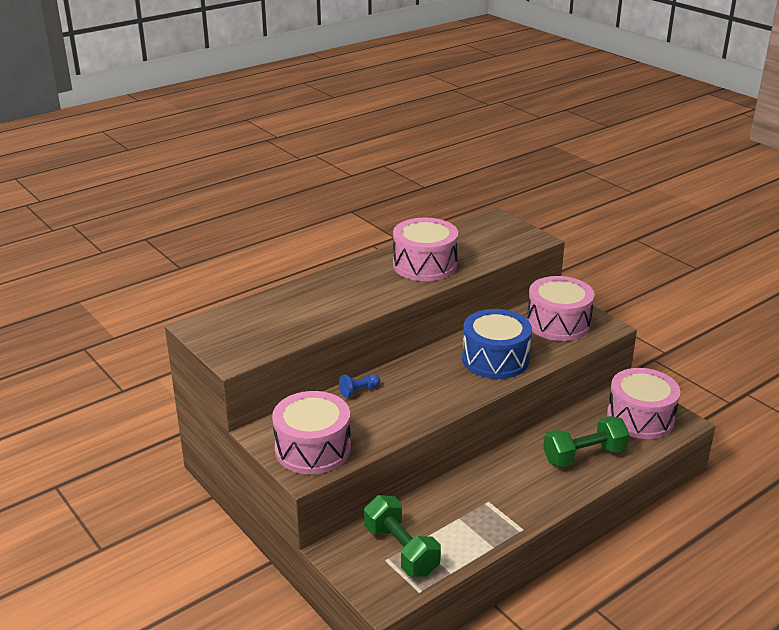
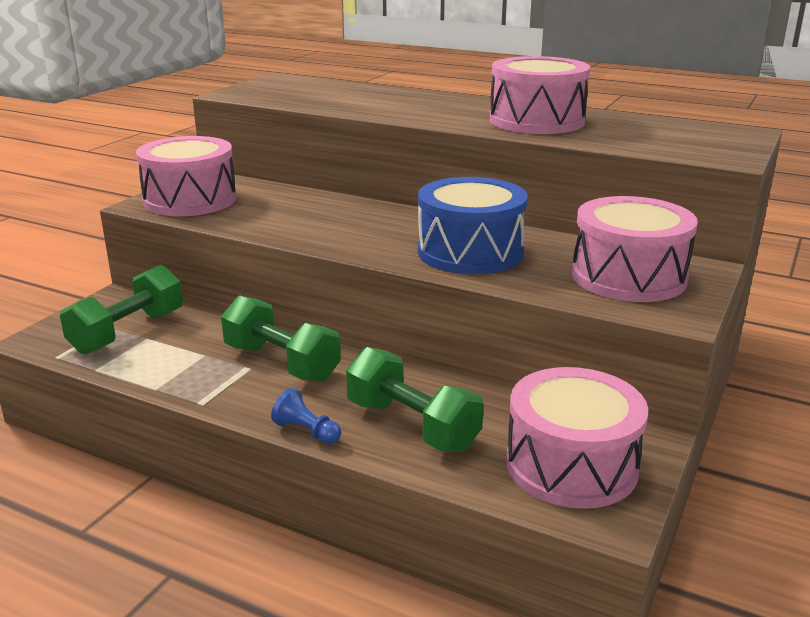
camera: 65 degrees right, 5 degrees down
(358, 391) = (318, 199): blue pawn -> blue pawn (307, 432)
(488, 487) = (281, 363): none -> green dumbbell

